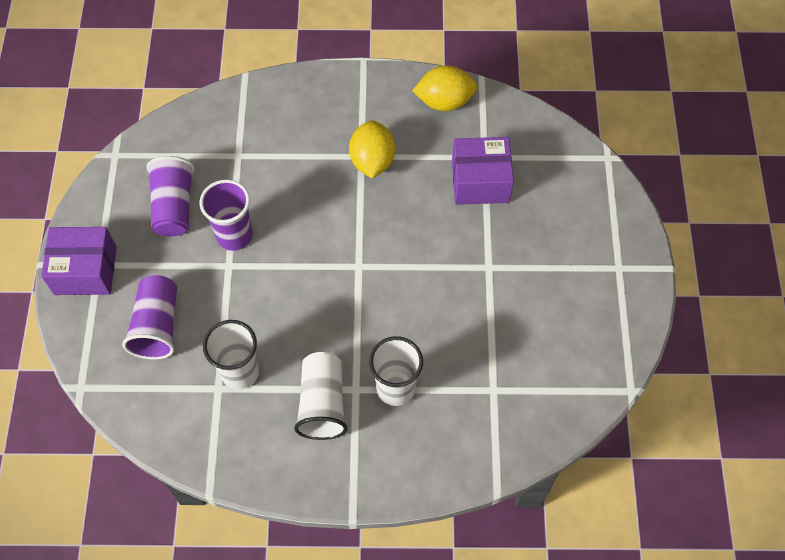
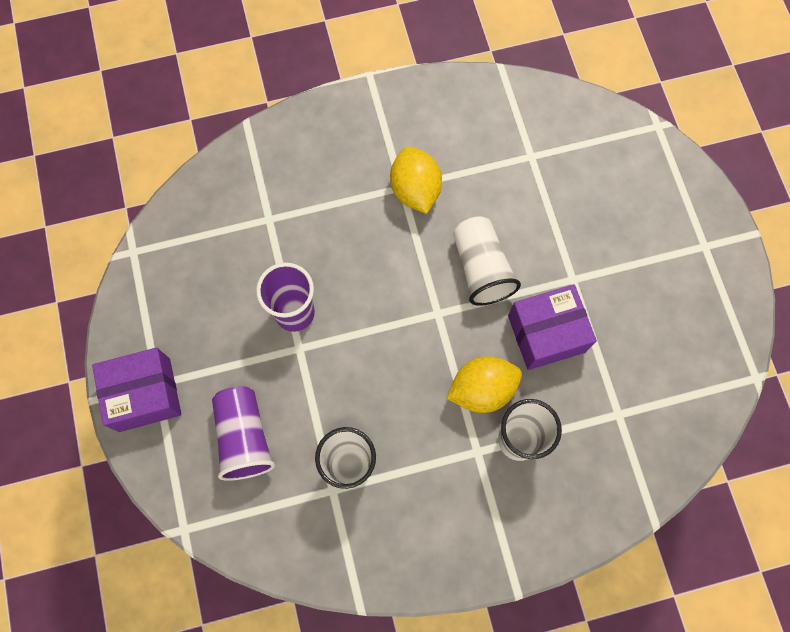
camera: 15 degrees left, 10 degrees up
(174, 206) = (218, 295): purple cup -> none
(322, 403) = (448, 477): white cup -> white cup (481, 268)
(444, 101) = (470, 103): yellow lemon -> yellow lemon (482, 389)
(480, 181) = (535, 185): purple box -> purple box (546, 333)

